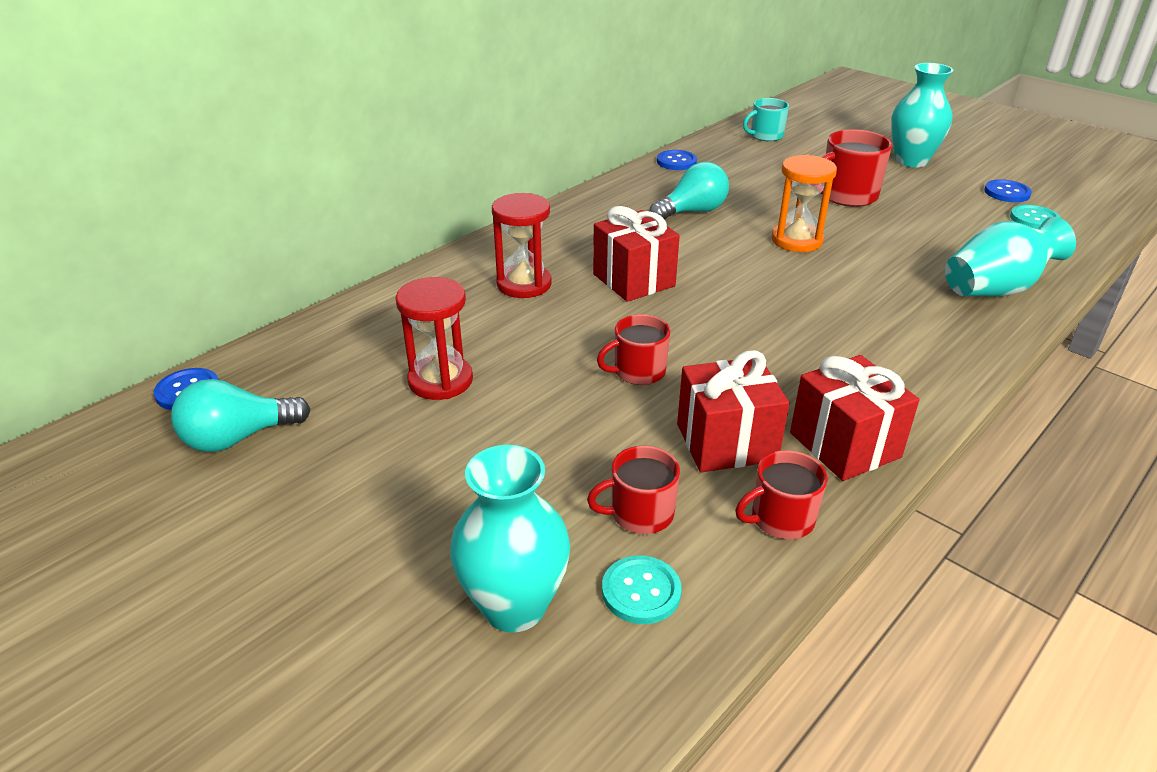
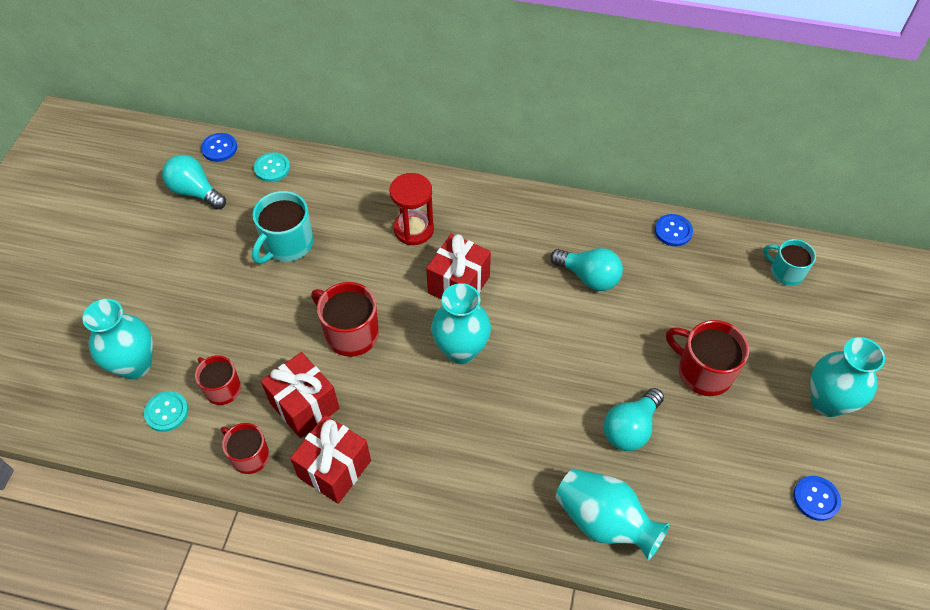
camera: 60 degrees right, 20 degrees up
(440, 380) = (287, 244): red hourglass -> turquoise mug
(638, 372) = (350, 333): red mug -> red mug, size x1.53
(726, 305) = (461, 350): none -> turquoise vase
(796, 240) = (590, 361): orange hourglass -> none
(891, 245) = (630, 428): none -> turquoise light bulb
(1034, 219) = (771, 531): turquoise button -> turquoise button (272, 168)

